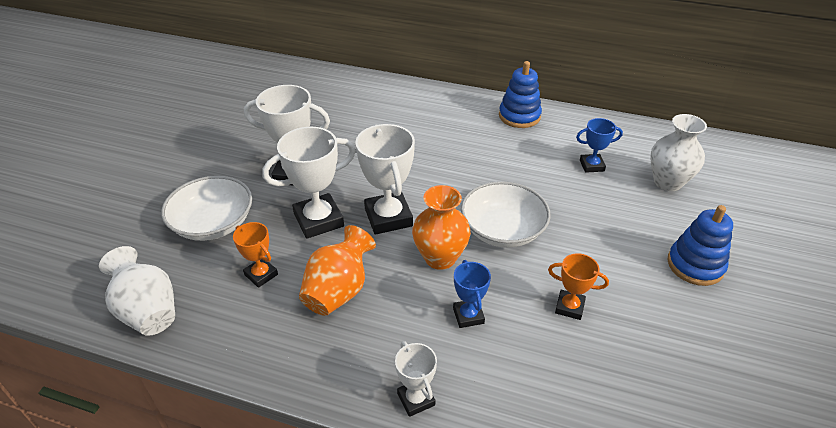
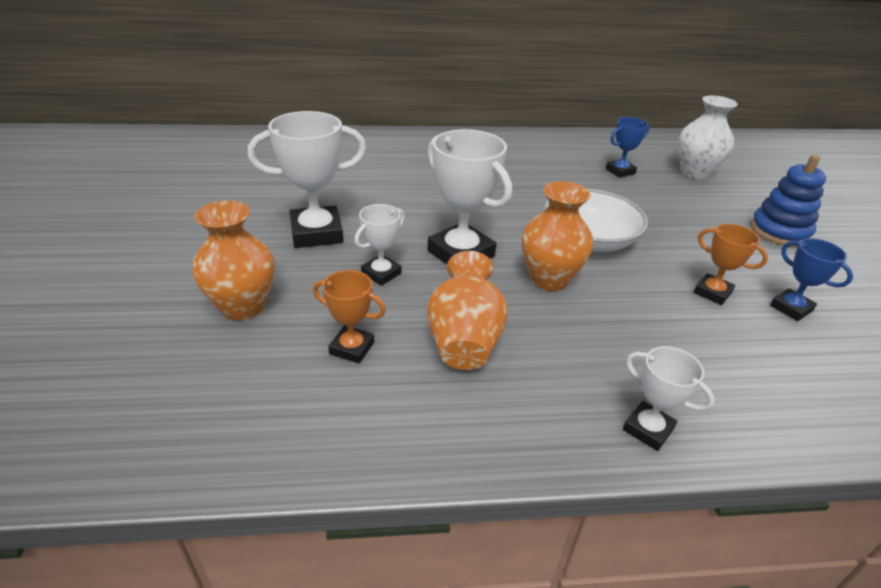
camera: 25 degrees left, 5 degrees down
(148, 311) = (215, 436): white vase -> none
(213, 223) = (243, 307): white bowl -> orange vase
(318, 220) = (381, 273): white trophy -> white trophy, size x0.56
(468, 316) = (626, 327): blue trophy -> blue trophy (791, 308)
(519, 116) = (518, 143): blue stacking toy -> none
(569, 307) = (712, 292): orange trophy -> orange trophy turned 45 degrees clockwise

